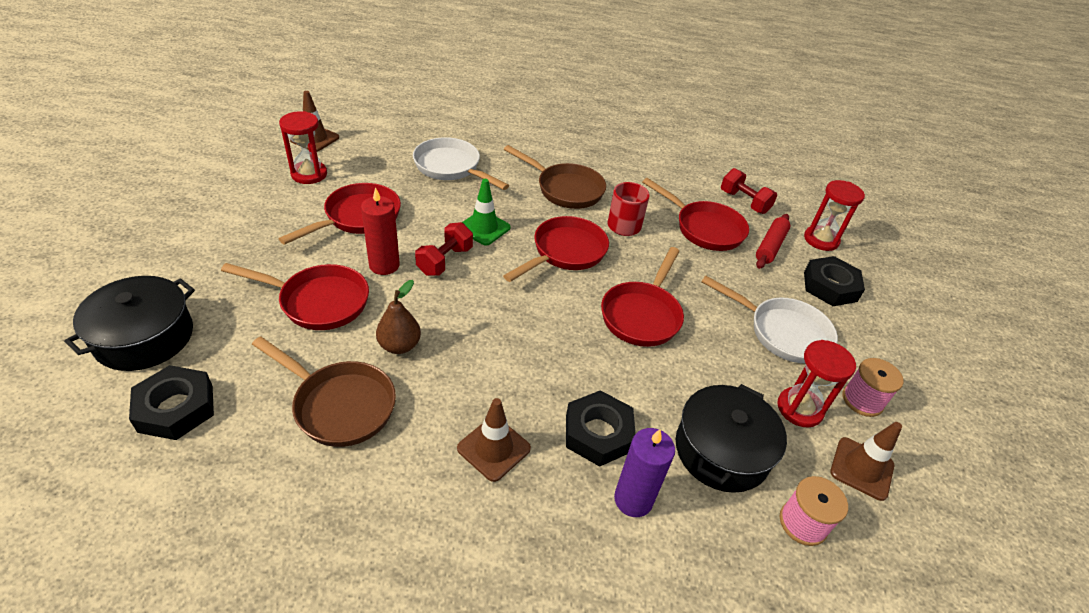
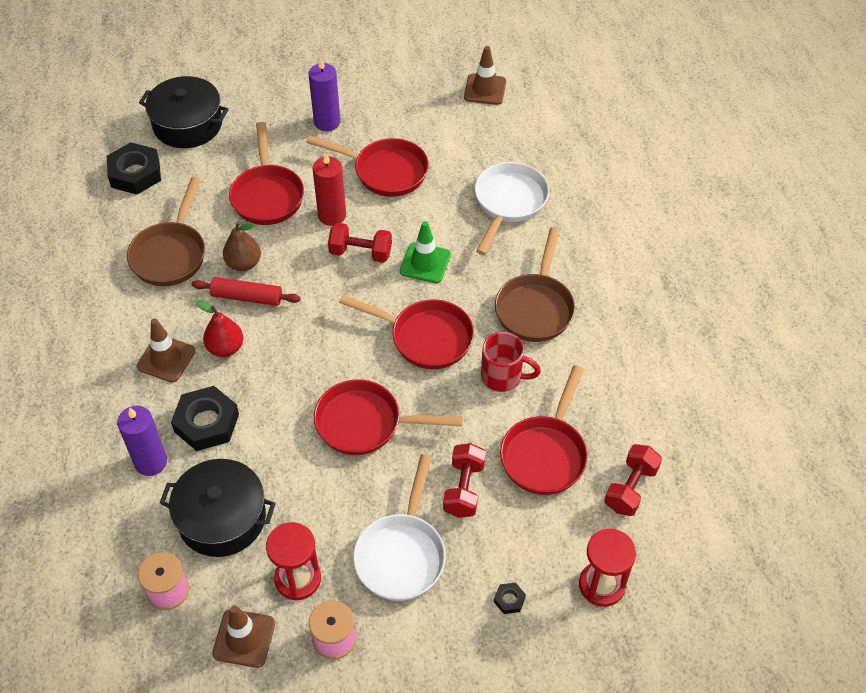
camera: 75 degrees right, 10 degrees up
(258, 233) = (327, 122): none -> purple candle
(309, 174) = (426, 112): red hourglass -> none
(506, 391) = (225, 348): none -> red pear
(726, 278) = (464, 489): none -> red dumbbell
(770, 246) = (552, 528): red rolling pin -> red rolling pin (247, 297)
(830, 286) = (509, 600): black nut -> black nut, size x0.44

